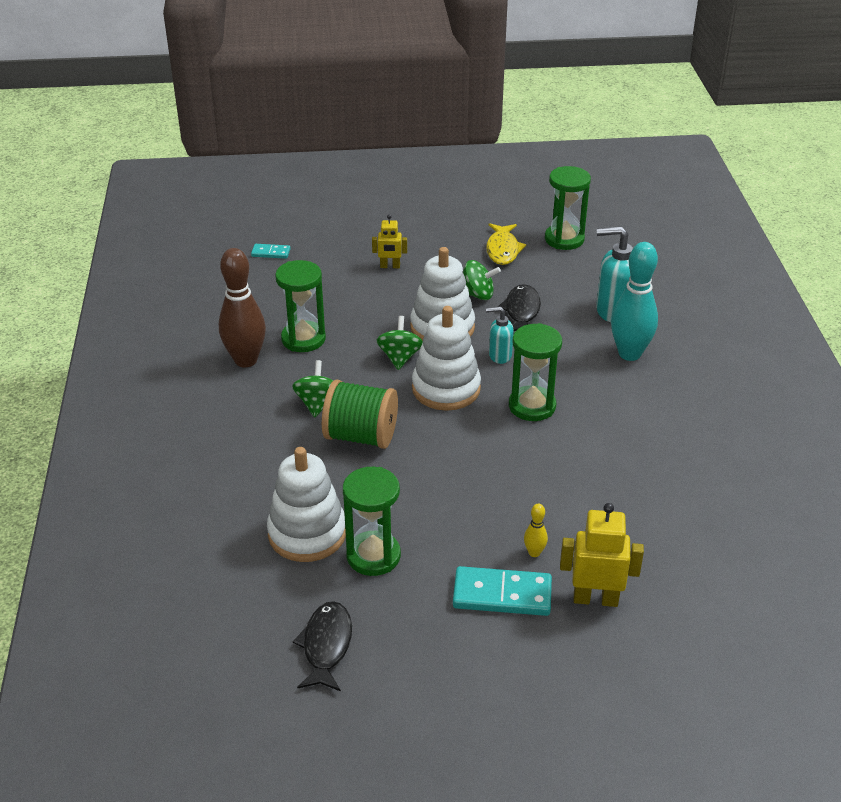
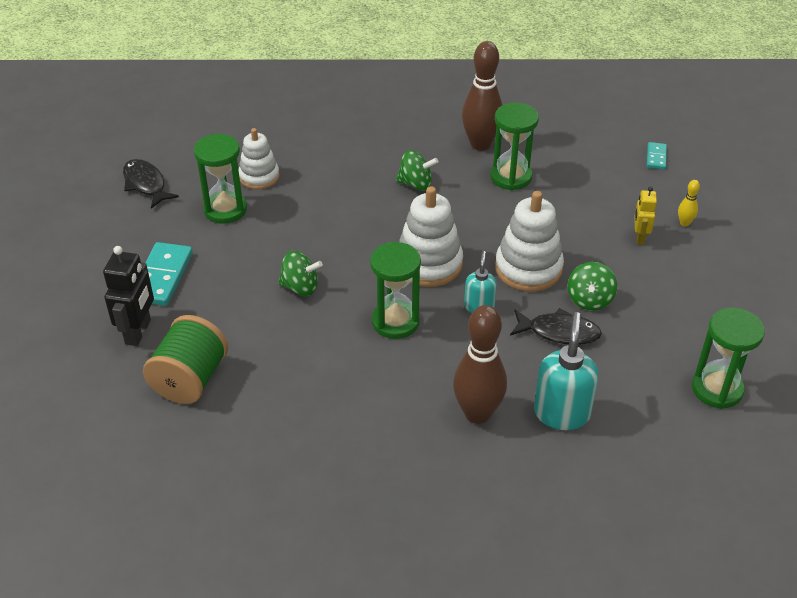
camera: 95 degrees right, 5 degrees up
(307, 533) = (259, 177): white stacking toy -> white stacking toy, size x0.65
(326, 646) = (146, 184): black fish -> black fish turned 135 degrees counterclockwise
(361, 436) = (368, 208): green spool -> green spool (190, 379)
(400, 357) = (479, 236): green spinning top -> green spinning top (300, 287)
(503, 250) = (685, 329): yellow fish -> none
(534, 553) = (201, 301): yellow bowling pin -> yellow bowling pin (684, 223)
(595, 599) = (138, 332): yellow robot -> black robot
(629, 354) = (477, 414): turquoise bowling pin -> brown bowling pin

